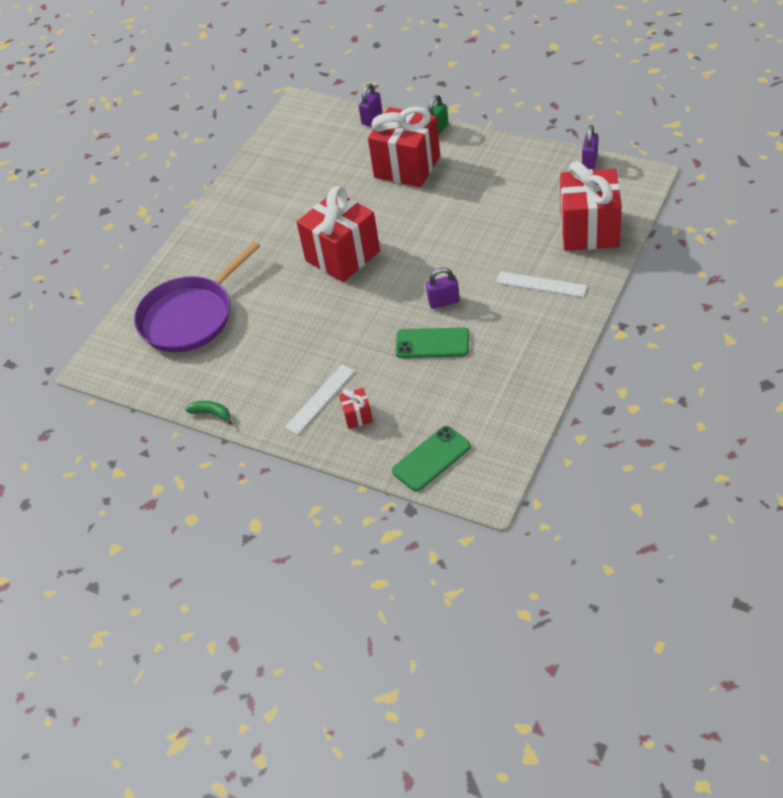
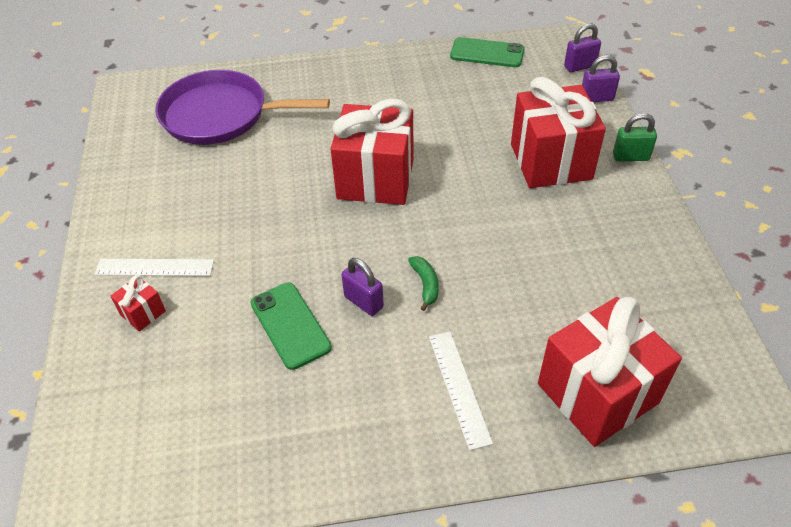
camera: 50 degrees right, 0 degrees up
(211, 413) = (98, 194): green banana -> green banana (425, 284)
(431, 459) = (102, 420): green phone -> green phone (487, 53)
(589, 162) = (721, 329): purple padlock -> purple padlock (580, 66)

